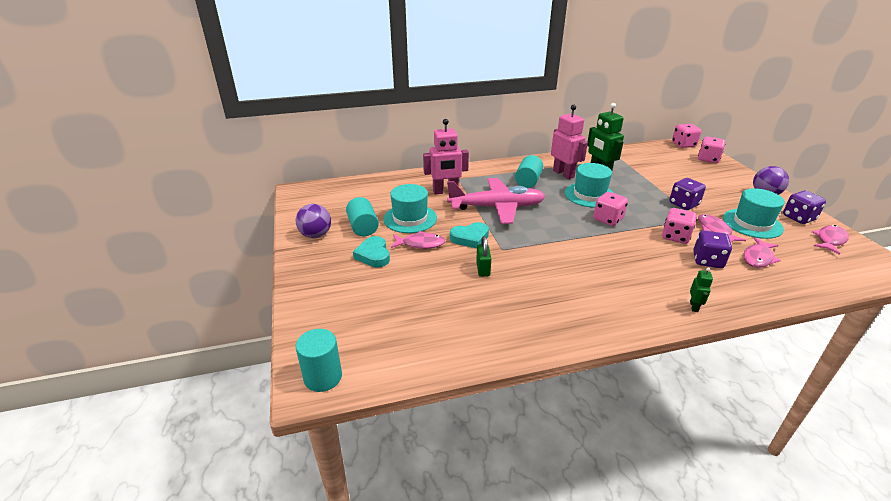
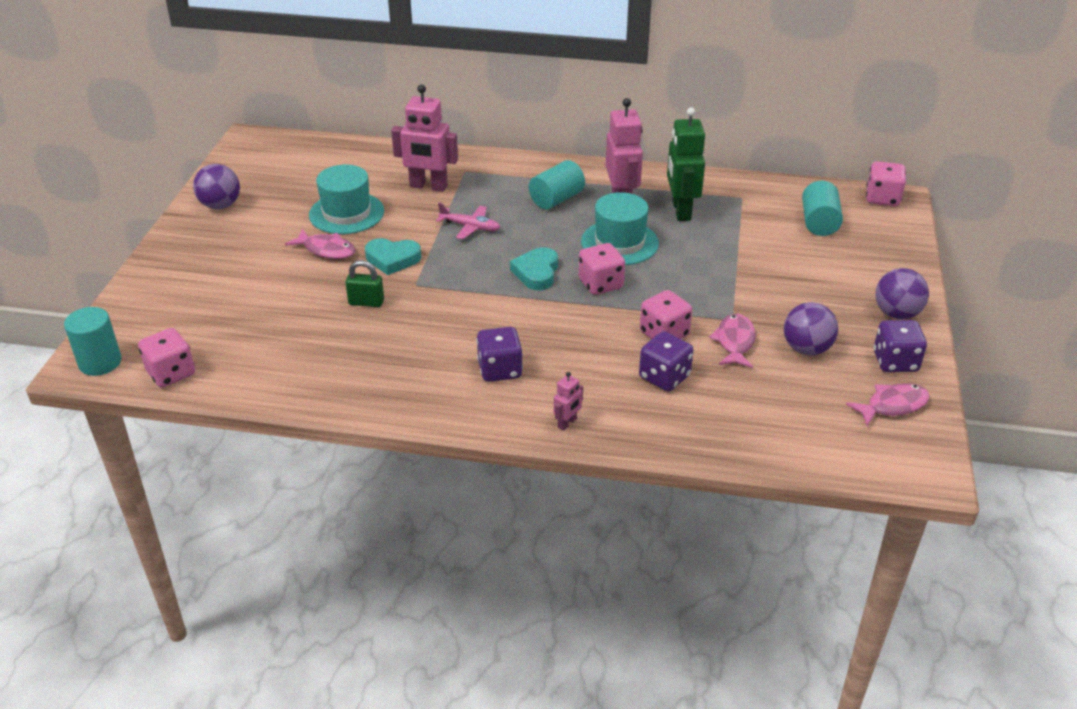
camera: 25 degrees right, 5 degrees up
(363, 227) = (281, 210): turquoise cylinder -> turquoise cylinder (819, 223)
(373, 255) = (261, 249): turquoise heart -> turquoise heart (536, 272)
(483, 269) = (366, 302): green padlock -> green padlock turned 75 degrees clockwise
(496, 207) = (470, 227): pink plane -> pink plane, size x0.46
(683, 204) = (742, 293): purple dice -> purple dice (500, 370)
(694, 306) = (567, 423): green robot -> pink robot
(708, 159) = (888, 233): pink dice -> pink dice (171, 373)
(752, 223) = (806, 349): turquoise hat -> purple ball
(758, 258) = (742, 395): pink fish -> none

